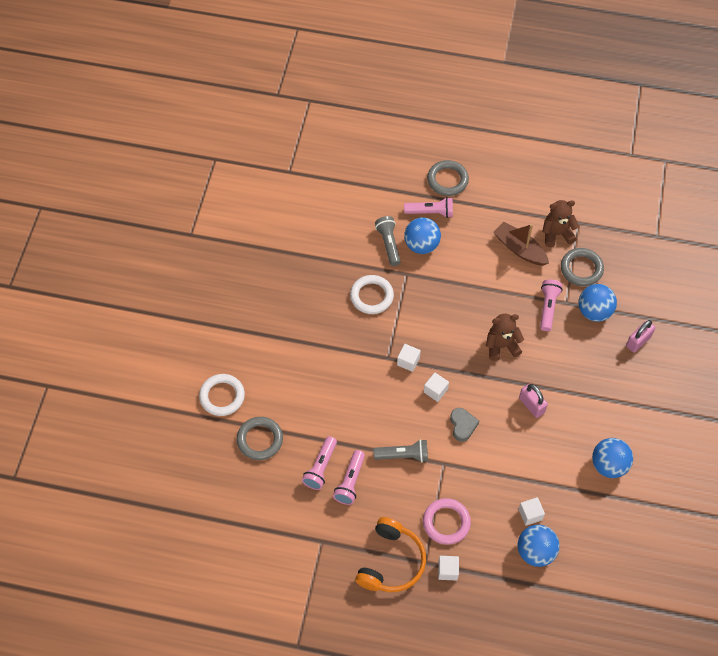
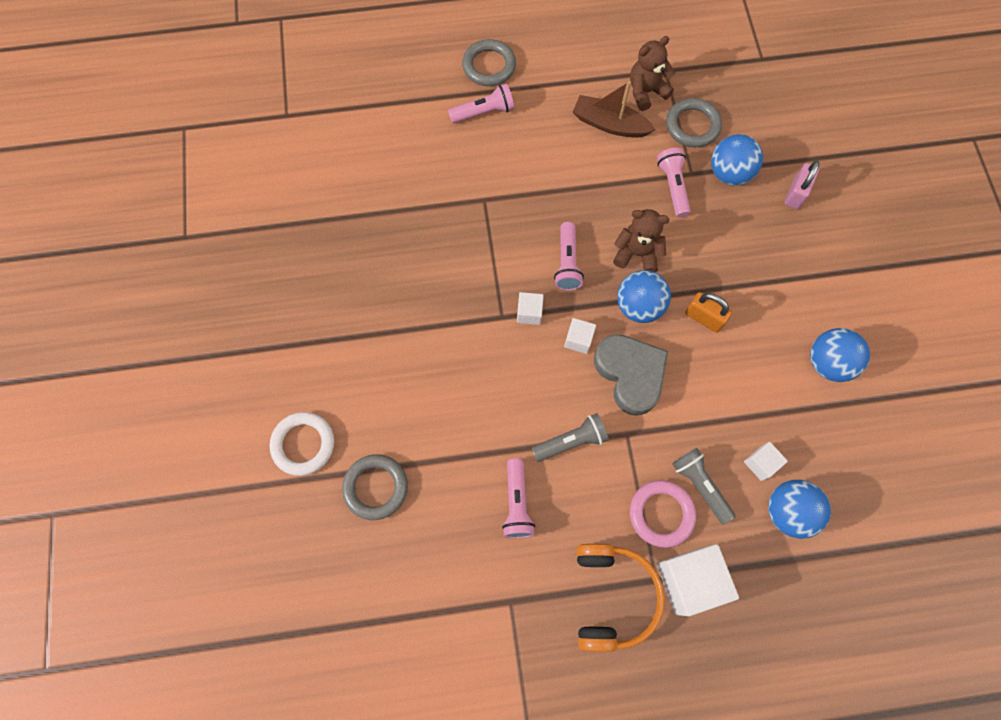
camera: 20 degrees left, 10 degrees up
(321, 467) = (471, 497): pink flashlight -> pink flashlight (567, 263)
(371, 296) = (451, 243): white ring -> none
(388, 244) = (447, 168): grey flashlight -> grey flashlight (700, 485)
(421, 245) = (488, 157): blue ball -> blue ball (639, 306)
(447, 570) = (689, 580): white cube -> white cube, size x1.97
(462, 425) = (630, 374): grey heart -> grey heart, size x1.82
(501, 346) = (637, 253): brown teddy bear -> brown teddy bear turned 45 degrees clockwise
(531, 405) = (704, 318): pink padlock -> orange padlock

